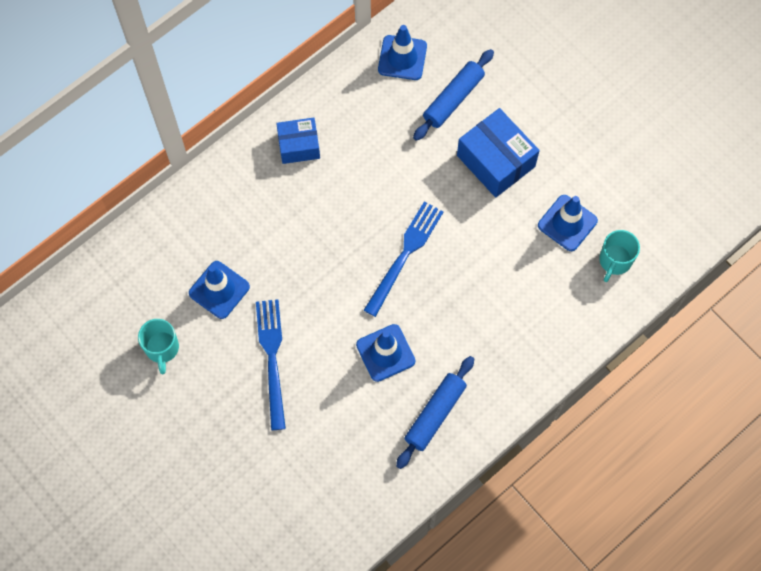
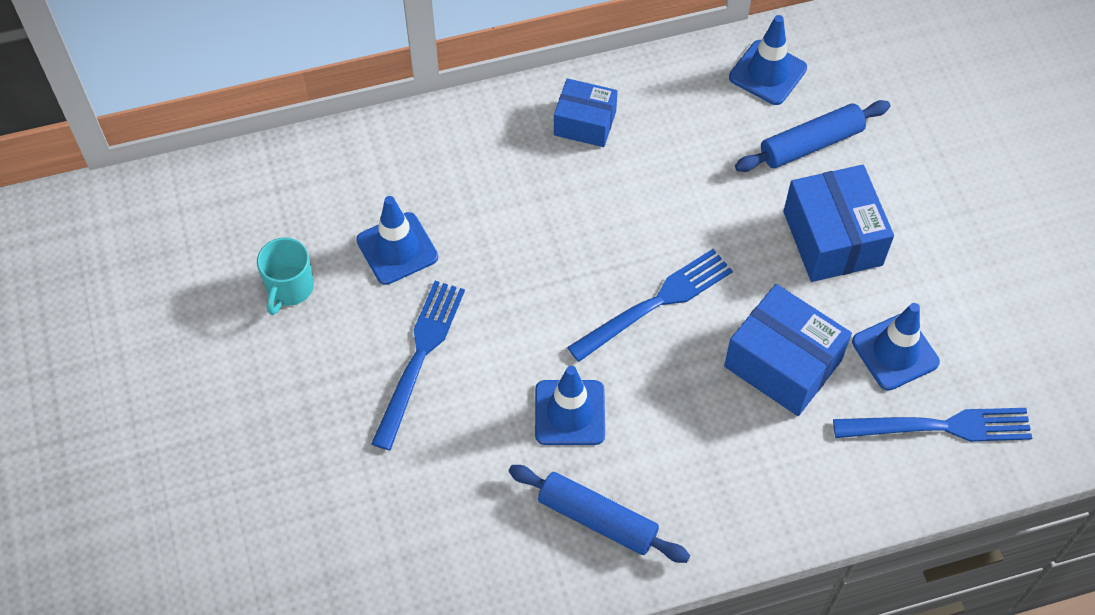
camera: 25 degrees right, 10 degrees down
(435, 414) = (597, 519): blue rolling pin -> blue rolling pin turned 60 degrees clockwise
(502, 261) = (783, 363): none -> blue box
(614, 261) = (940, 427): turquoise mug -> blue fork

